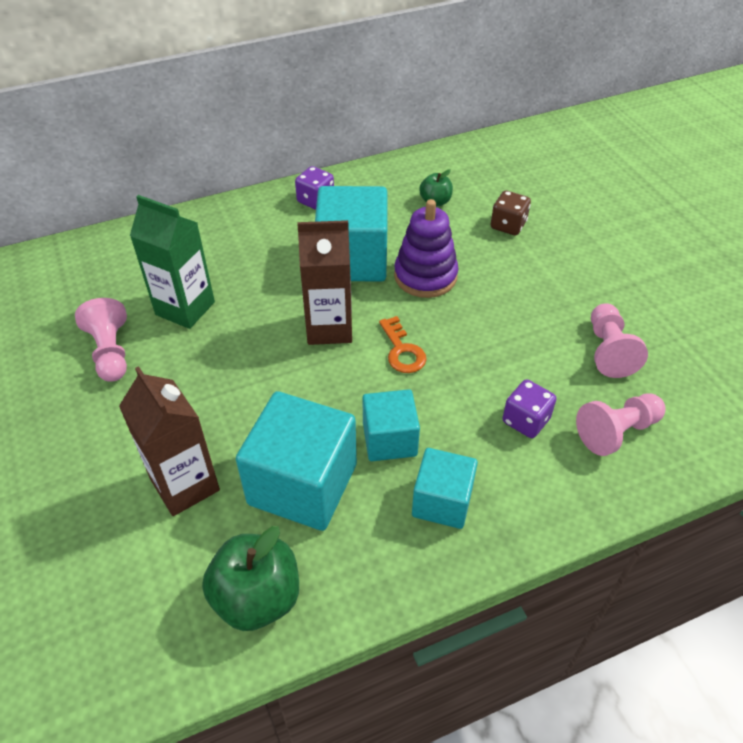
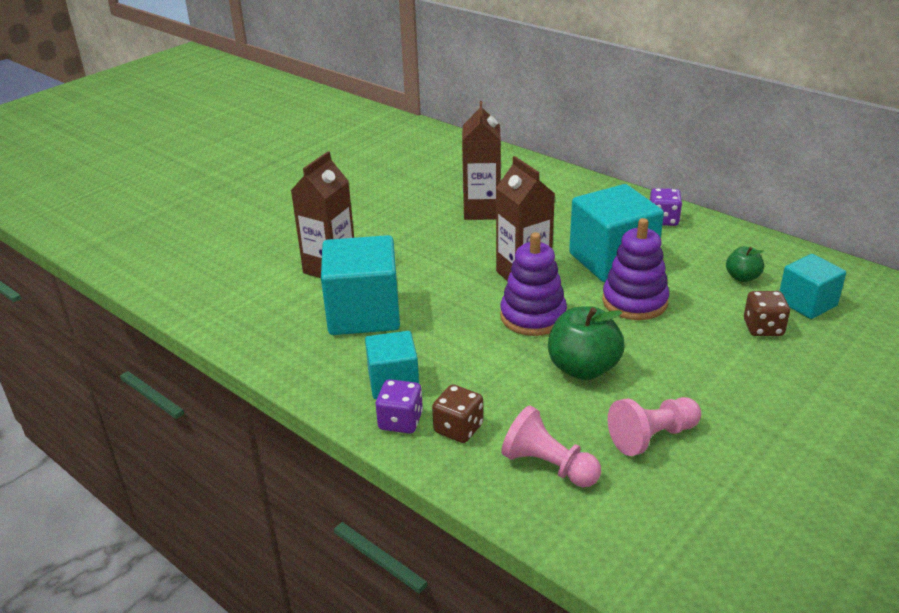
camera: 65 degrees right, 15 degrees down
(110, 352) = (416, 201): pink pawn -> none
(185, 308) = (482, 211): green carton -> brown carton
(257, 597) = (262, 326): green apple -> green apple (583, 368)
(389, 439) = (434, 339): turquoise cube -> turquoise cube (807, 303)
(402, 350) = (533, 316): orange key -> purple stacking toy
(525, 420) = (514, 405): purple dice -> purple dice (400, 421)
(539, 475) = (458, 429): none -> brown dice

